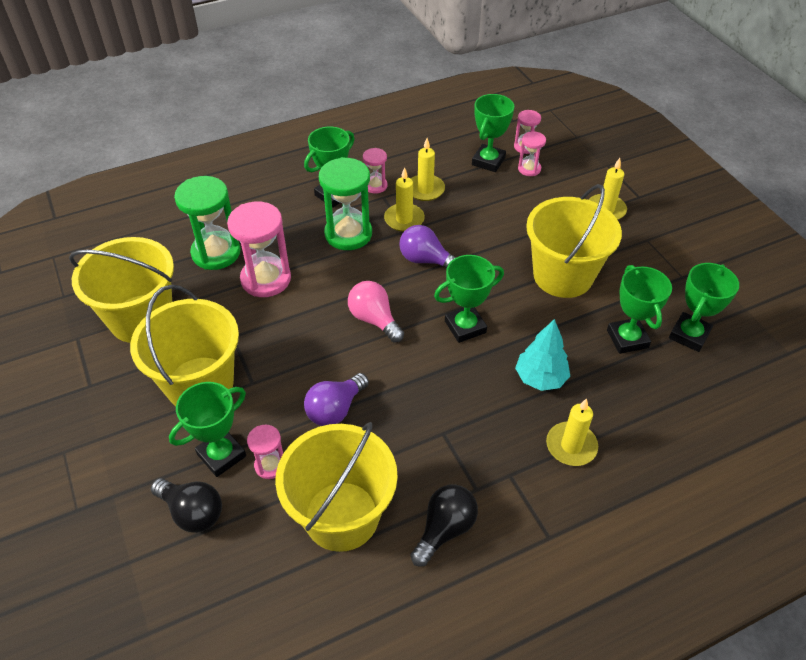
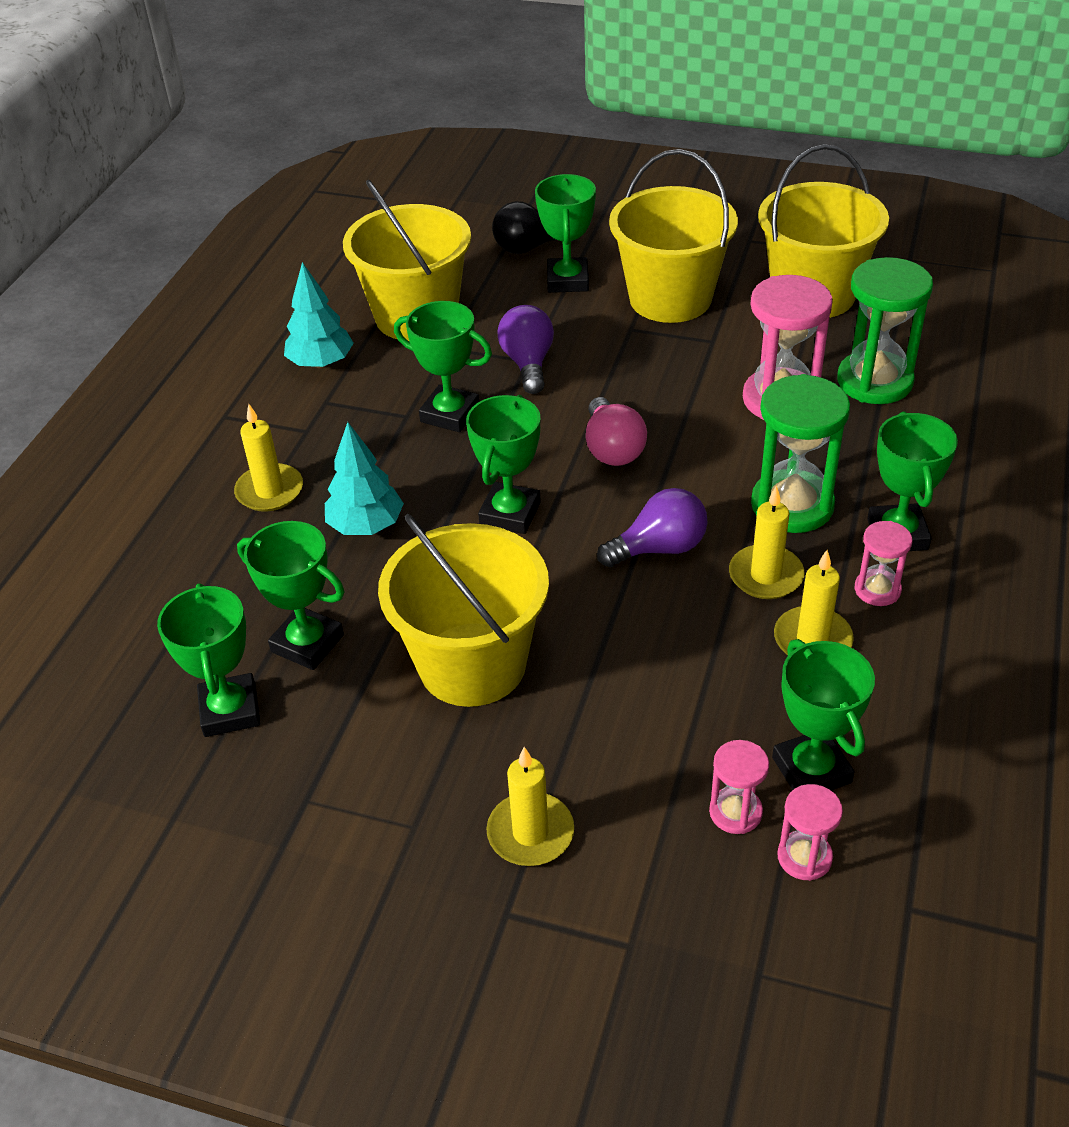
camera: 135 degrees right, 5 degrees down
(270, 465) = (519, 301): pink hourglass -> none
(374, 319) = (612, 449): pink light bulb -> pink light bulb turned 75 degrees clockwise
(420, 412) = (450, 414): none -> green trophy
(445, 529) = (321, 363): black light bulb -> turquoise tree

